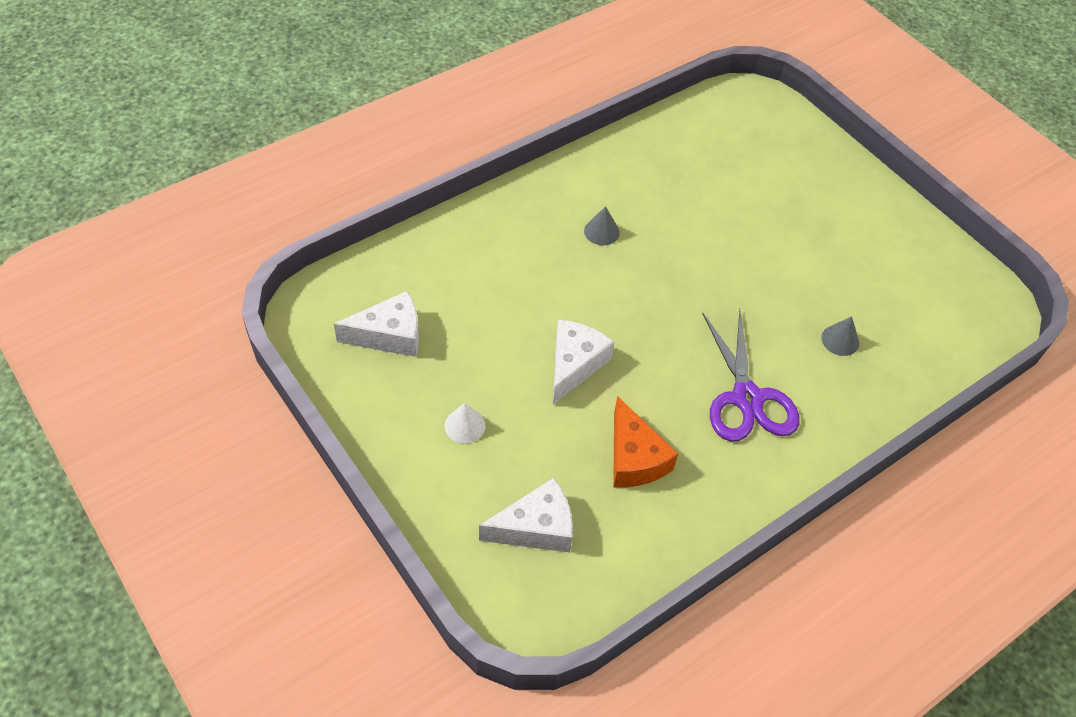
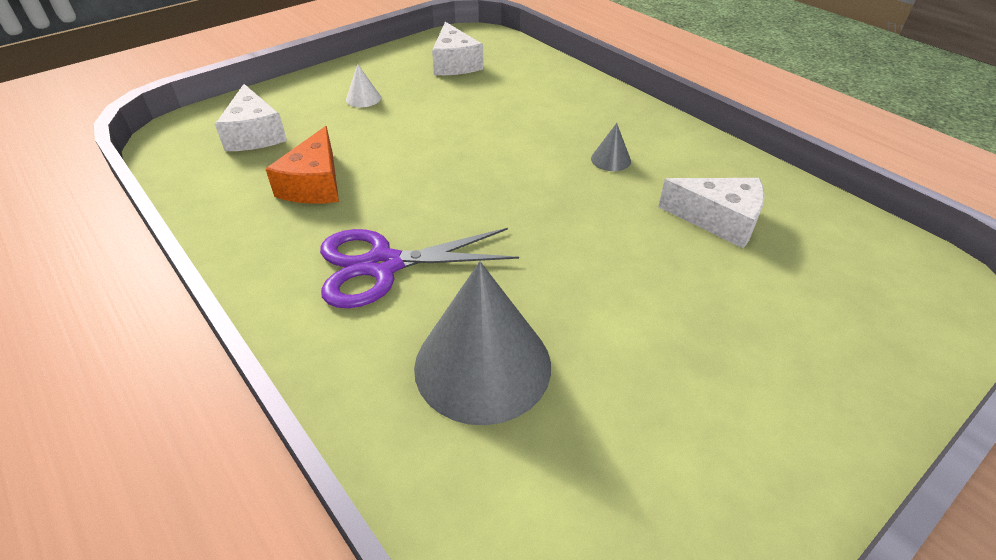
camera: 90 degrees right, 10 degrees down
(574, 365) = (428, 148): white cheese -> white cheese (719, 220)
(634, 458) = (314, 184): orange cheese -> orange cheese turned 60 degrees counterclockwise
(840, 340) = (482, 365): grey cone -> grey cone, size x2.40

